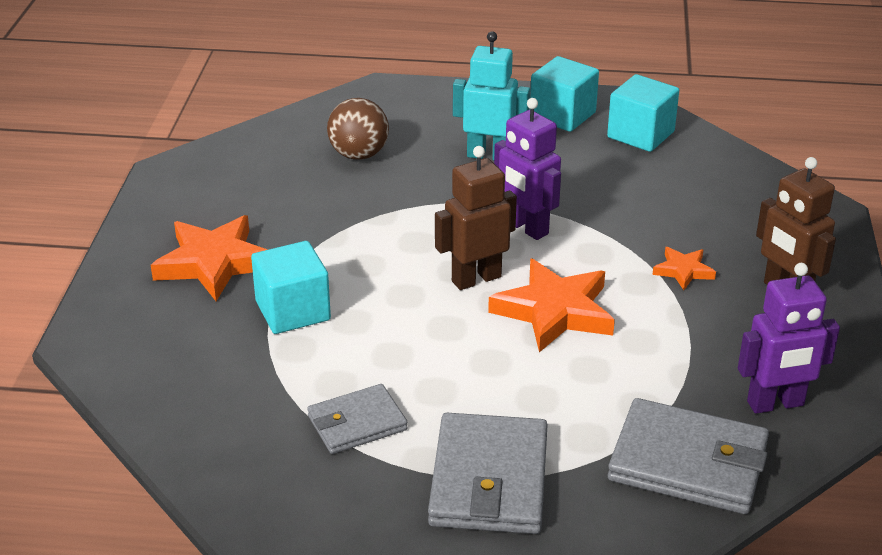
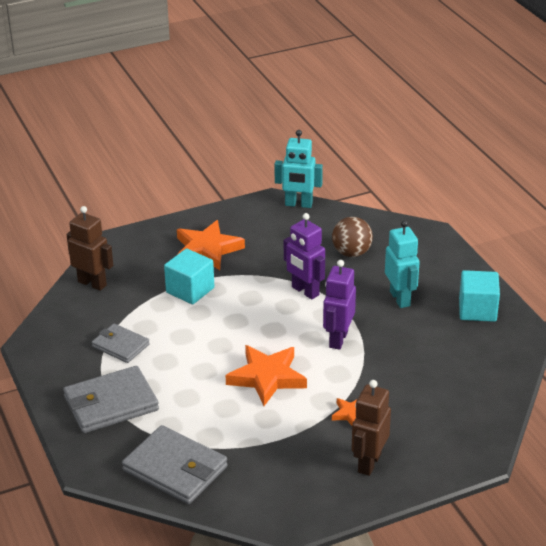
camera: 60 degrees right, 0 degrees up
(204, 155) = (298, 204): none -> turquoise robot
(476, 279) = (272, 339): brown robot -> brown robot (92, 283)
(640, 134) = (489, 349): turquoise cube -> none
(688, 462) = (175, 468): grey wallet -> grey wallet turned 45 degrees counterclockwise
(775, 404) = (252, 488): purple robot -> purple robot (305, 291)

